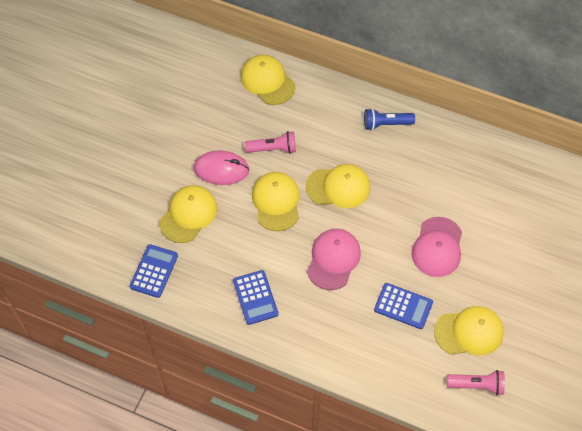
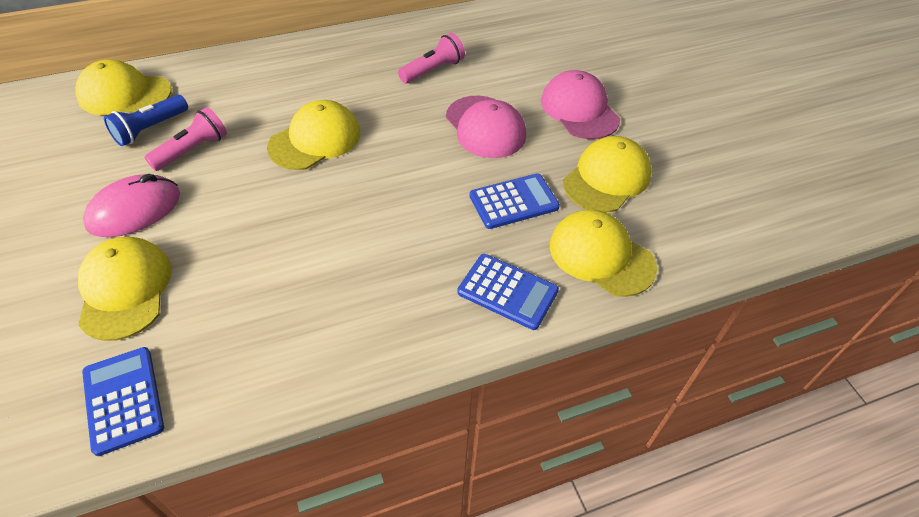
camera: 45 degrees left, 10 degrees down
(255, 297) = (321, 320): blue calculator -> blue calculator (507, 292)
(276, 202) = (248, 198): yellow cap -> yellow cap (601, 256)
(333, 259) = (383, 210): pink cap -> pink cap (579, 109)
(386, 124) = (312, 60): blue flashlight -> blue flashlight (150, 129)
(477, 385) = (676, 220): pink flashlight -> pink flashlight (433, 70)

